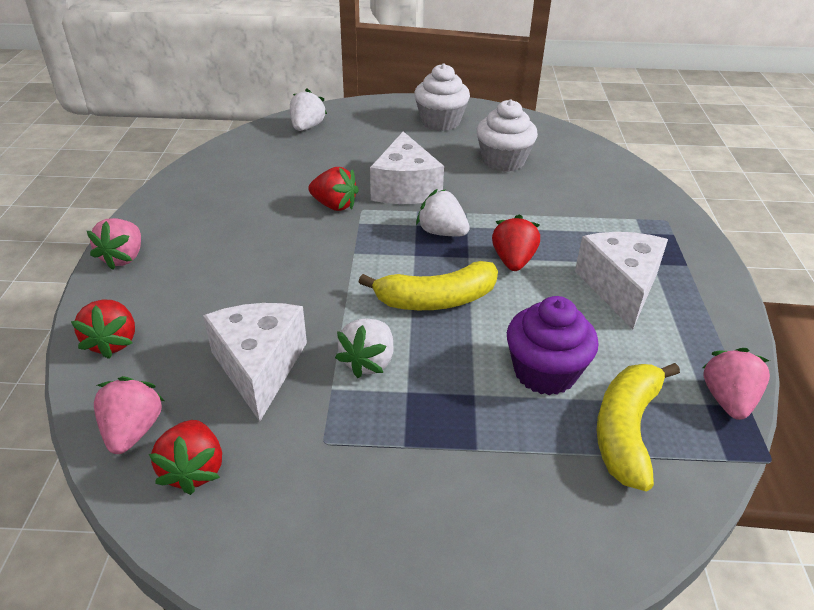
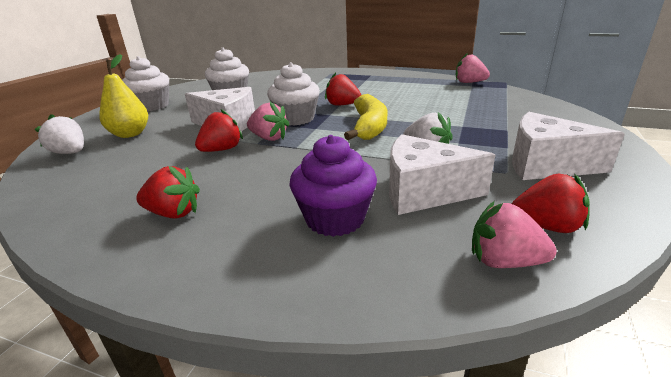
camera: 70 degrees left, 10 degrees down
(113, 342) = (361, 280): red strawberry -> red strawberry (173, 213)
(123, 258) = (193, 276): pink strawberry -> pink strawberry (269, 138)
(357, 139) = (130, 134): none -> yellow pear
(442, 232) = (296, 119): white strawberry -> white cupcake
(545, 372) = (445, 109): purple cupcake -> purple cupcake (335, 219)
(620, 287) = (381, 87): white cheese -> white cheese (545, 165)
(626, 430) = (489, 100): yellow banana -> none

